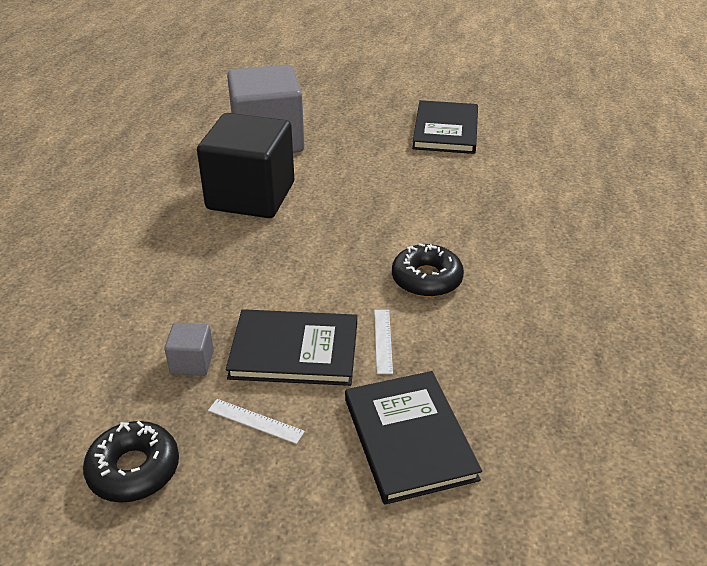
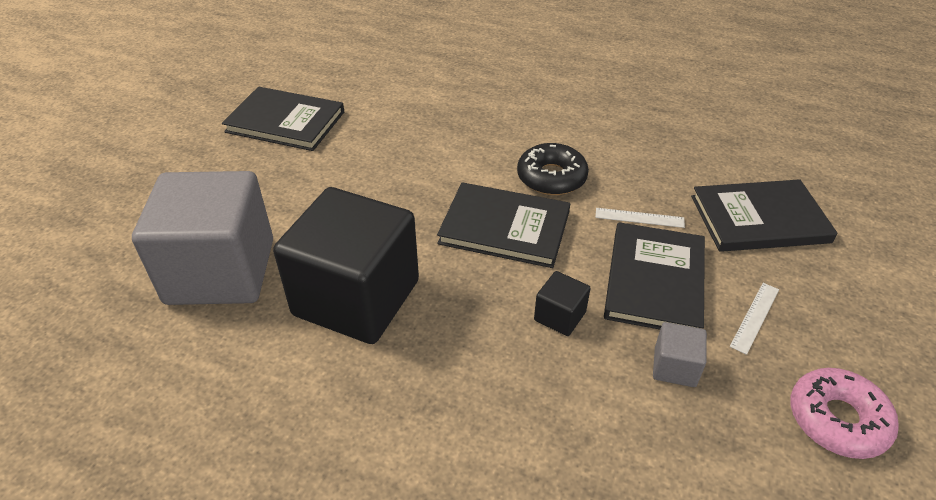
camera: 80 degrees left, 5 degrees up
(134, 469) = (837, 420): black donut -> pink donut
(243, 294) = (560, 316): none -> black cube
(344, 256) = (504, 228): none -> black book

